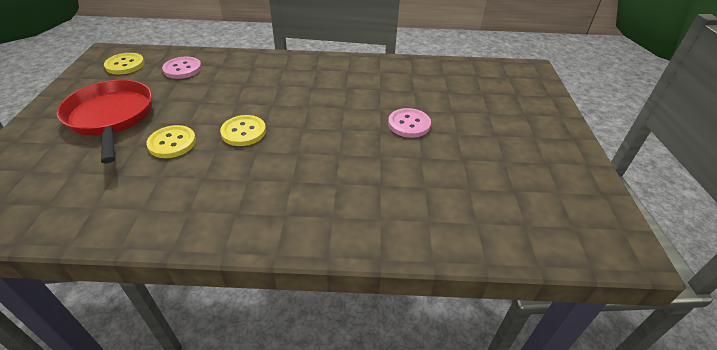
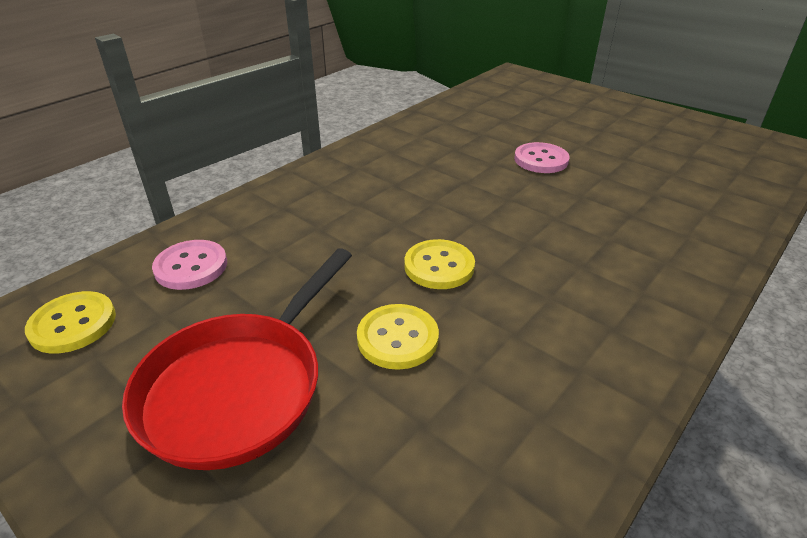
camera: 50 degrees left, 5 degrees down
(111, 117) = (239, 387): red pan -> red pan turned 75 degrees counterclockwise

